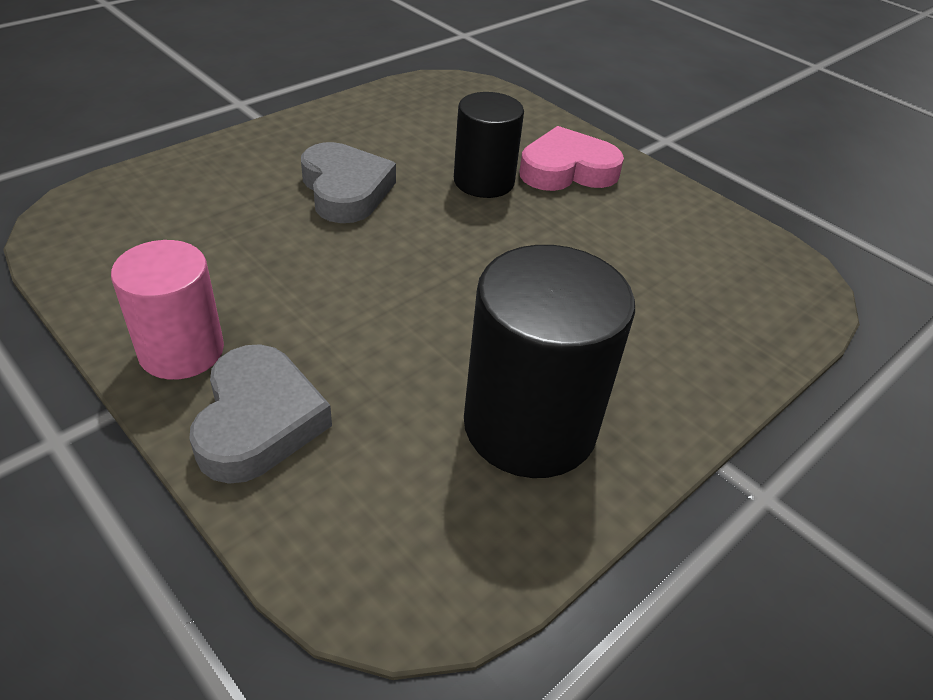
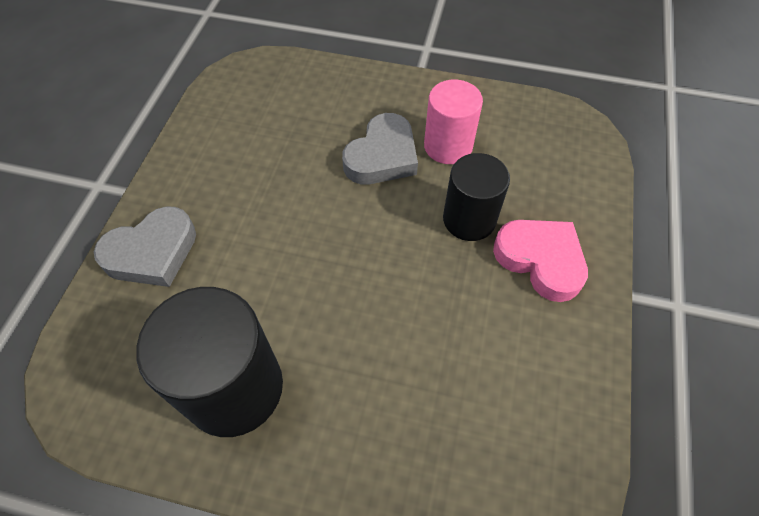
camera: 60 degrees right, 15 degrees up
(181, 351) = (181, 186): pink cylinder -> pink cylinder (448, 146)

